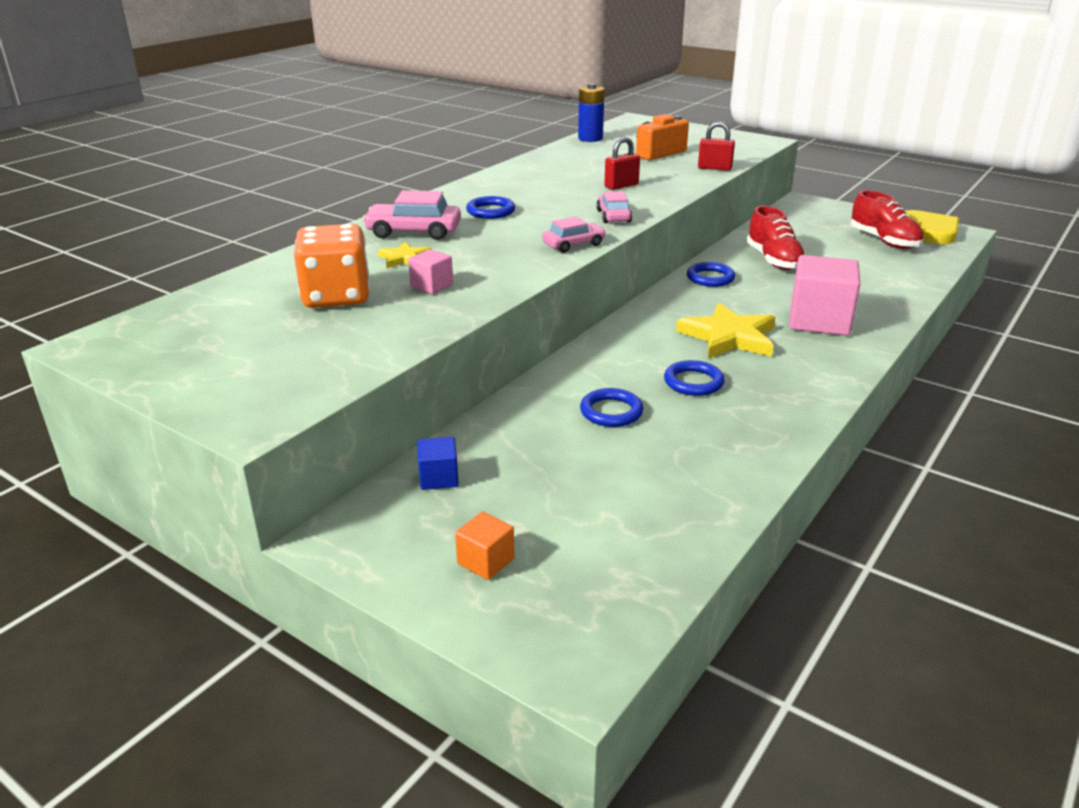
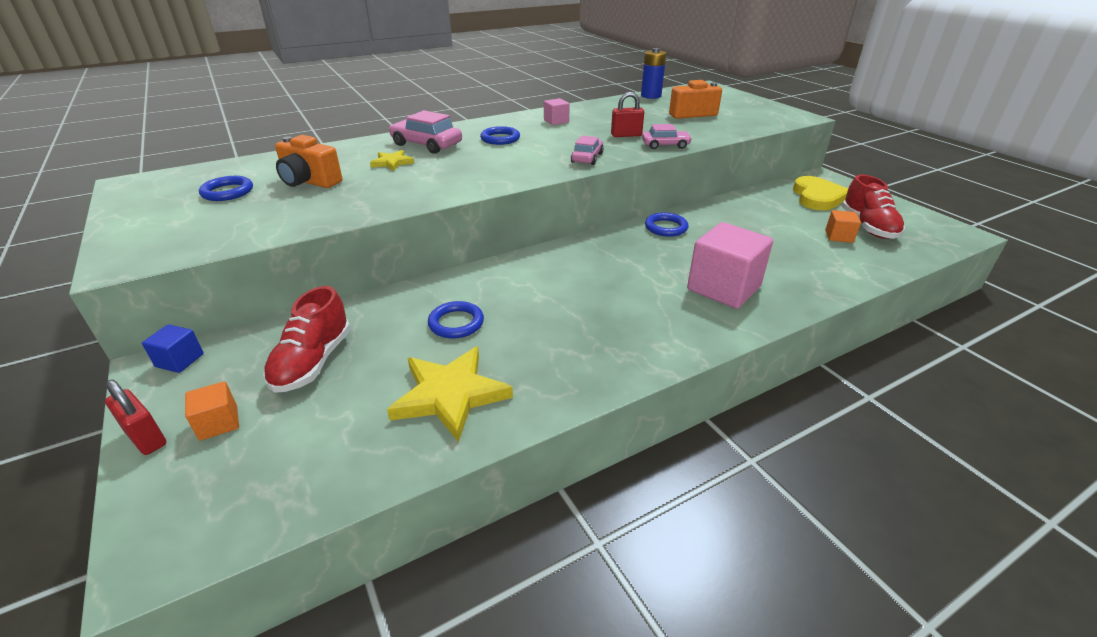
camera: 25 degrees right, 5 degrees up
(336, 296) = (309, 182): orange dice -> orange camera
(432, 286) = (380, 187): pink cube -> pink cube (556, 121)
(439, 478) = (275, 340): blue cube -> blue cube (180, 360)
(573, 244) = (524, 175): pink car -> pink car (665, 145)
(693, 382) = (550, 316): blue ring -> blue ring (227, 192)
(714, 168) = (725, 132): red padlock -> red padlock (146, 438)
(728, 337) = (625, 283): yellow star -> yellow star (450, 395)
(773, 260) = (739, 223): red shoe -> red shoe (313, 362)
(869, 254) = (839, 236): none -> orange cube
(929, 231) = (927, 226): yellow heart -> yellow heart (817, 197)

